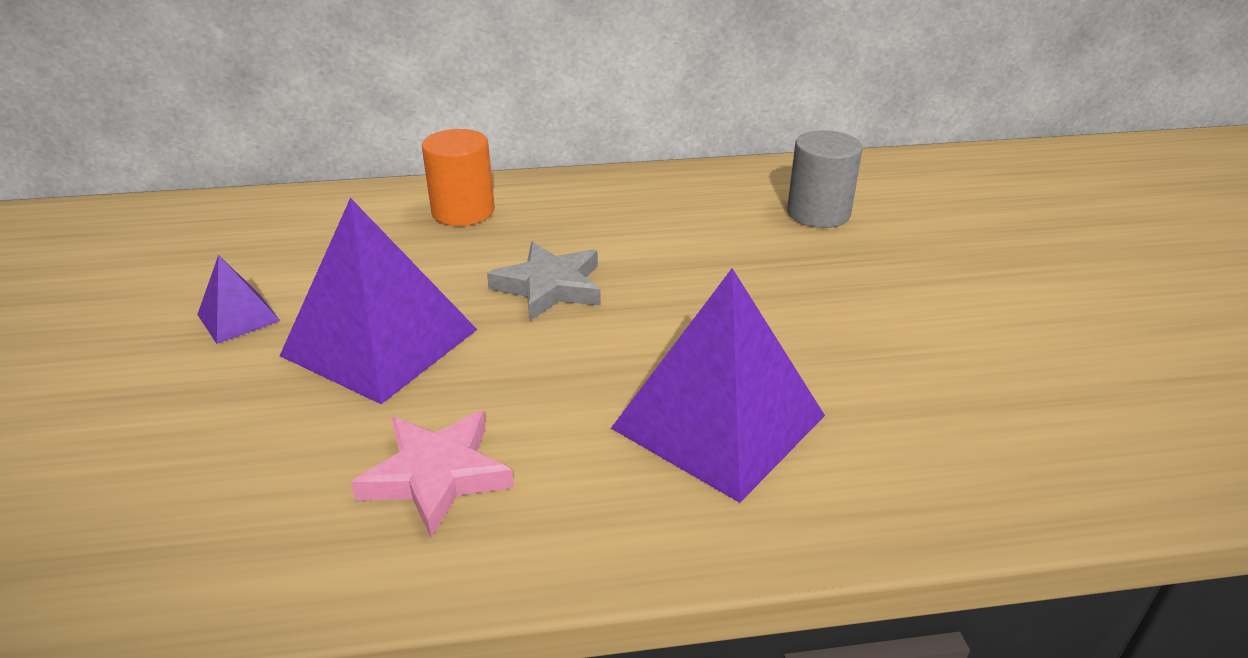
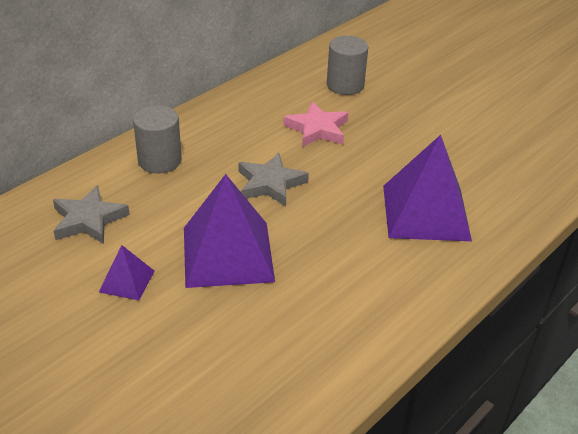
camera: 40 degrees left, 5 degrees up
(304, 239) = (88, 220): none -> grey star
(436, 475) = (346, 297): pink star -> pink star (317, 129)
(463, 211) = (159, 160): orange cylinder -> grey cylinder

